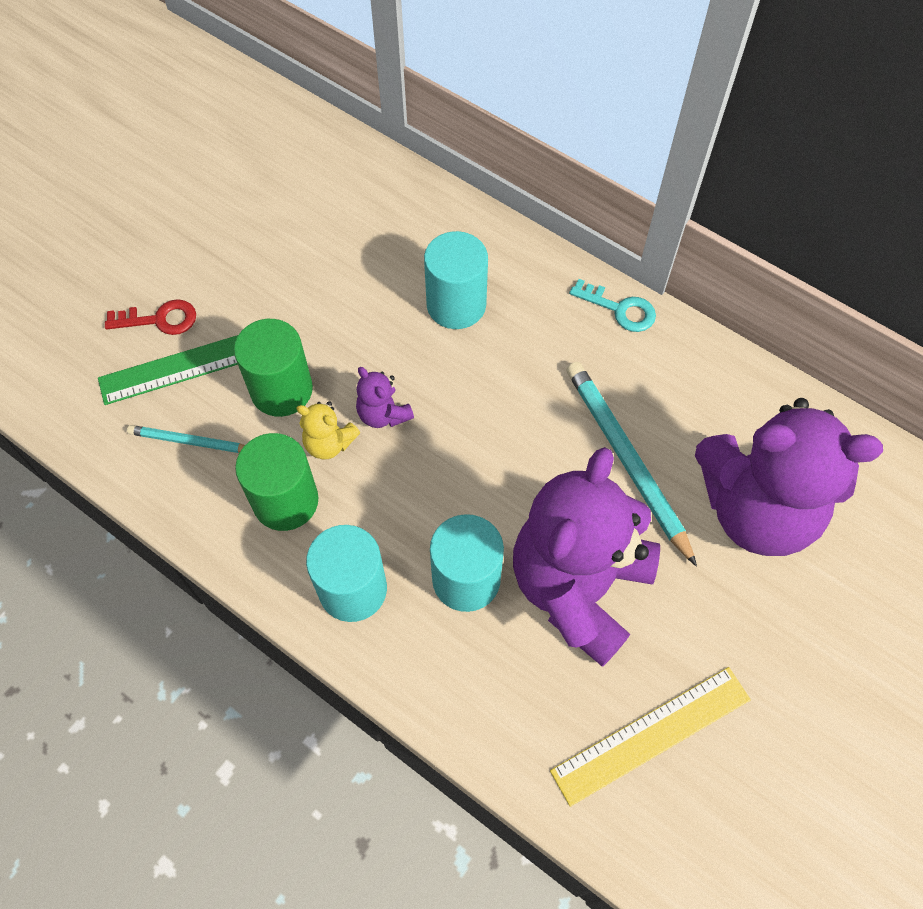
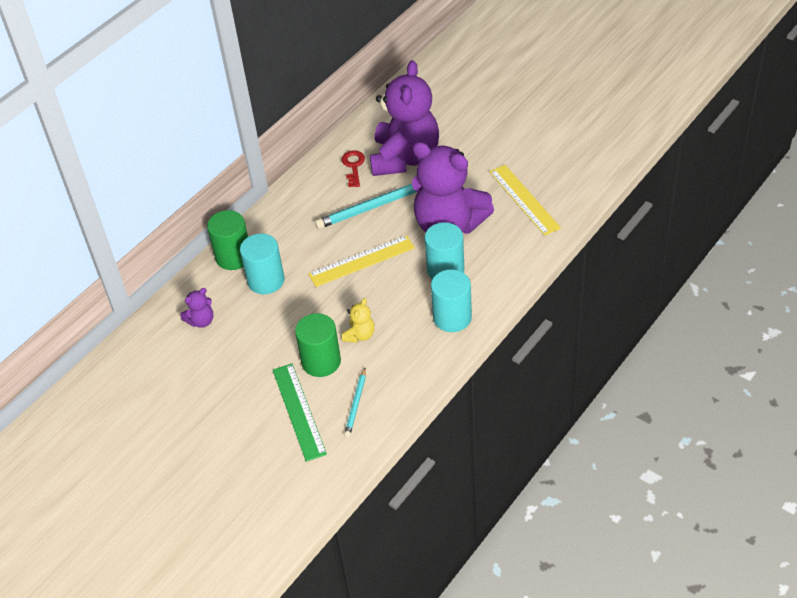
camera: 85 degrees left, 15 degrees down
(159, 319) = (261, 433): red key -> red key (353, 166)
(285, 501) = (397, 352): green cylinder -> green cylinder (233, 257)
(383, 414) = (341, 311): purple teddy bear -> purple teddy bear (201, 321)
(493, 441) = (361, 261): none -> yellow ruler
(619, 309) = (277, 208): turquoise key -> none

